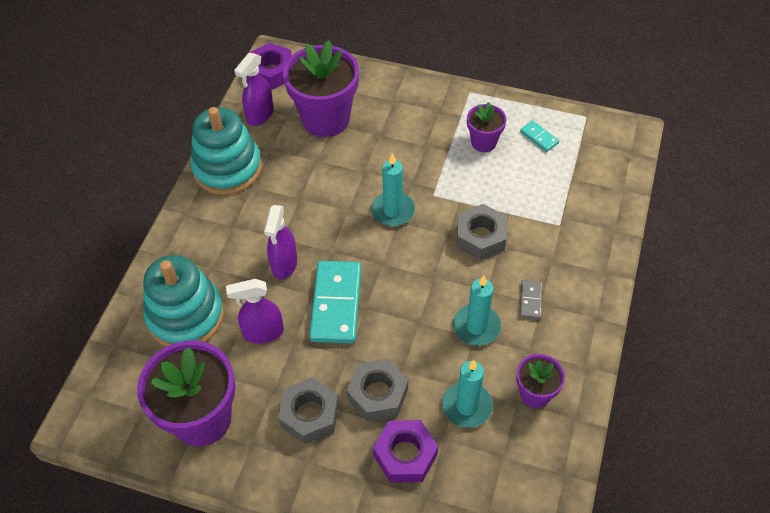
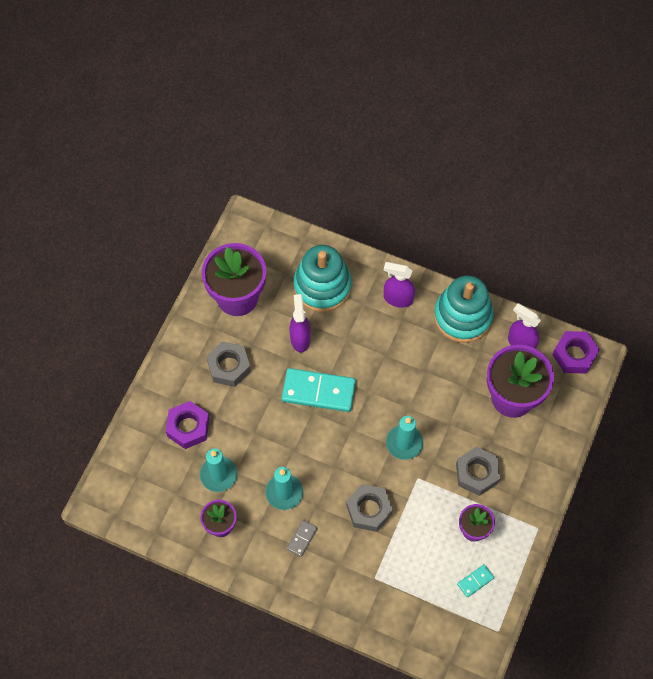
camera: 95 degrees right, 10 degrees up
(284, 265) = (359, 356): purple spray bottle -> purple spray bottle (397, 298)
(377, 394) = (237, 414): grey nut -> grey nut (477, 473)
(530, 300) = (302, 538): grey domino -> grey domino turned 75 degrees counterclockwise

